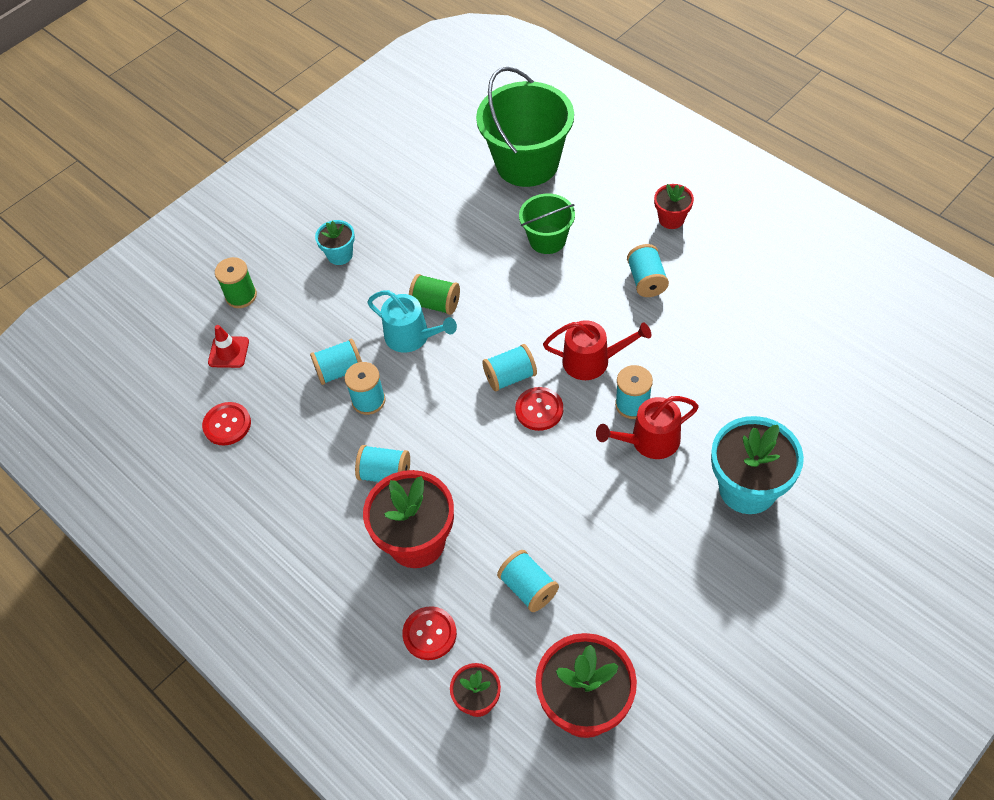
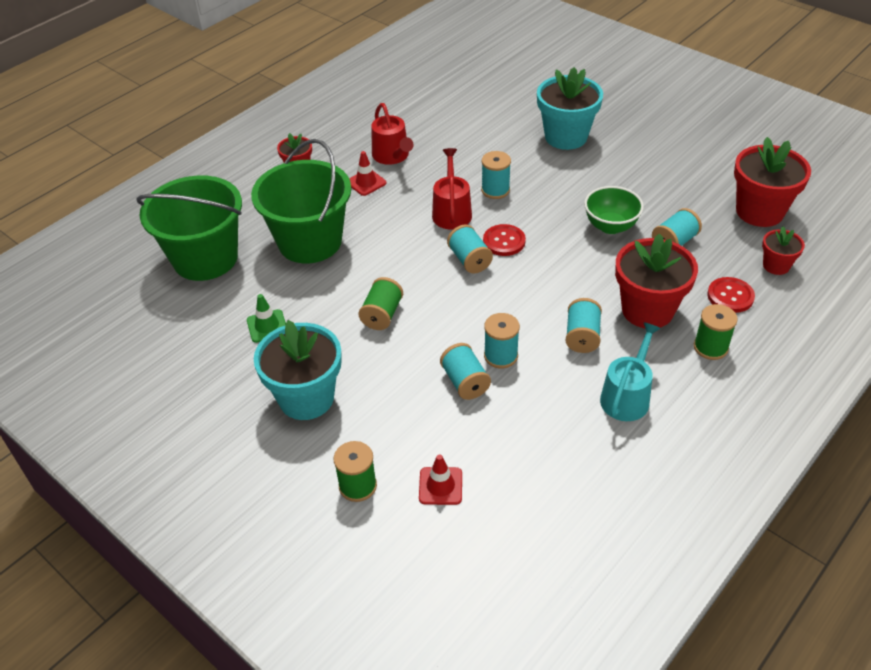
camera: 95 degrees left, 10 degrees down
(227, 424) = (539, 472): red button -> none
(340, 255) = (306, 398): turquoise flower pot -> turquoise flower pot, size x1.90
(353, 596) = (710, 347): none -> green spool
(412, 336) = (422, 329): turquoise watering can -> turquoise watering can (627, 396)
(430, 219) = (267, 326): none -> green traffic cone
(547, 240) = (310, 241): green bucket -> green bucket, size x1.80
(561, 521) = (610, 226): none -> green bowl
(646, 280) = (366, 182): turquoise spool -> red traffic cone
(649, 441) = (529, 181): red watering can -> red watering can (392, 156)

